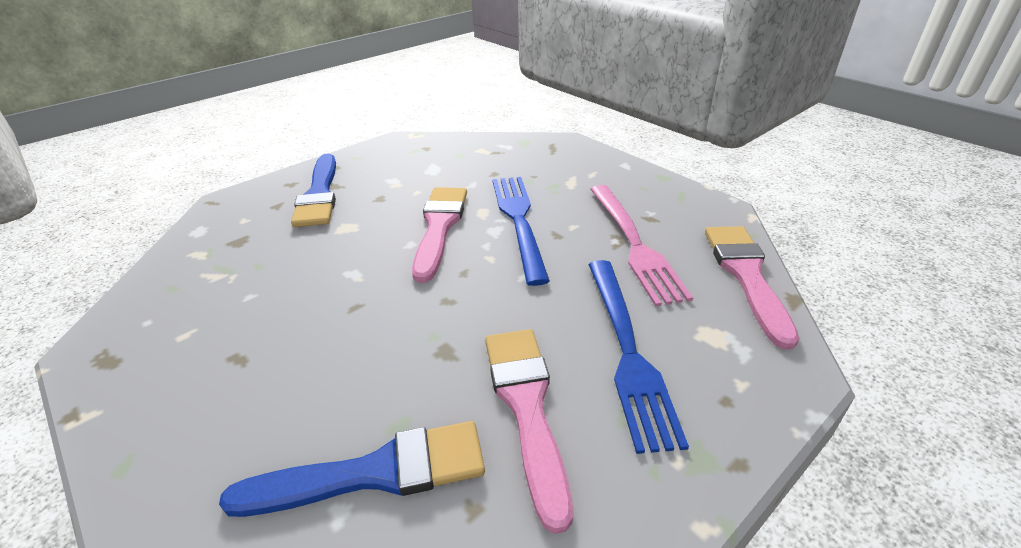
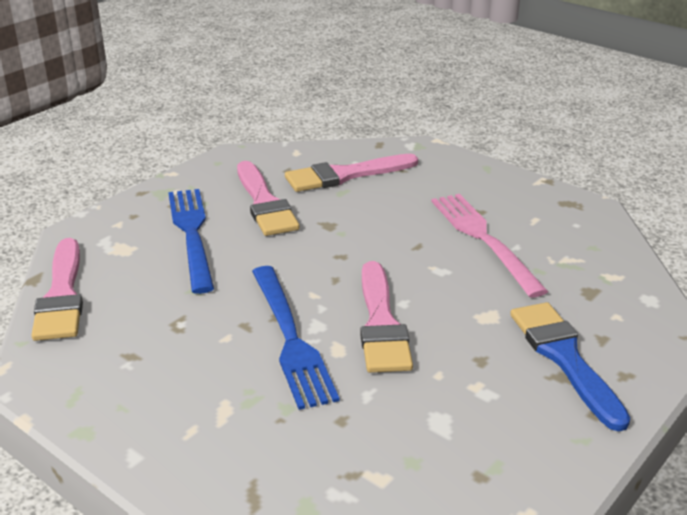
camera: 170 degrees right, 5 degrees down
(375, 473) = (345, 175): blue brush -> pink brush
(635, 245) = (160, 318): pink fork -> pink fork (482, 238)

